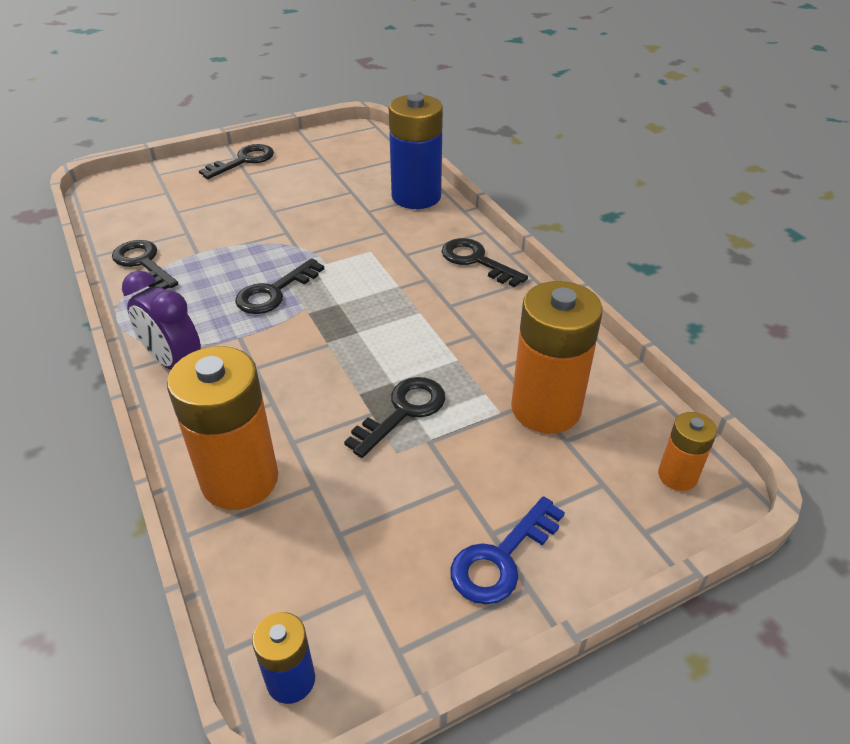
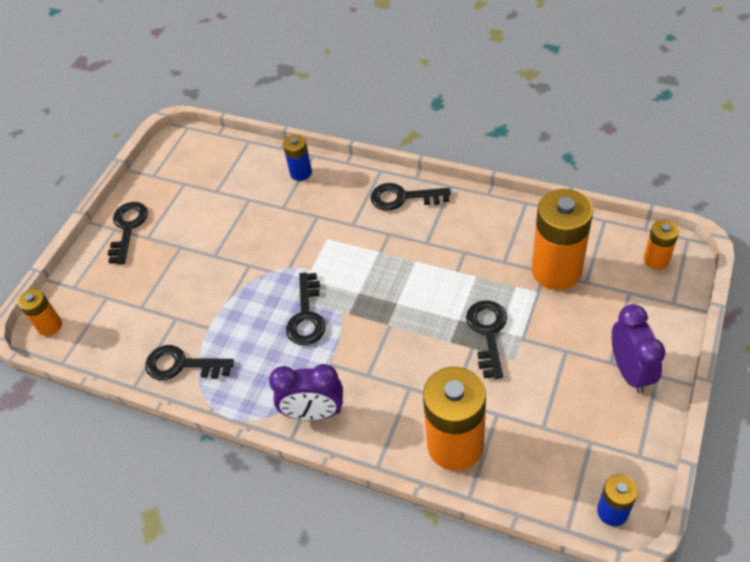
camera: 35 degrees left, 10 degrees up
(109, 186) = (50, 326): none -> orange battery
(416, 197) = (301, 173): blue battery -> blue battery, size x0.51
(501, 558) = (630, 371): blue key -> purple clock

